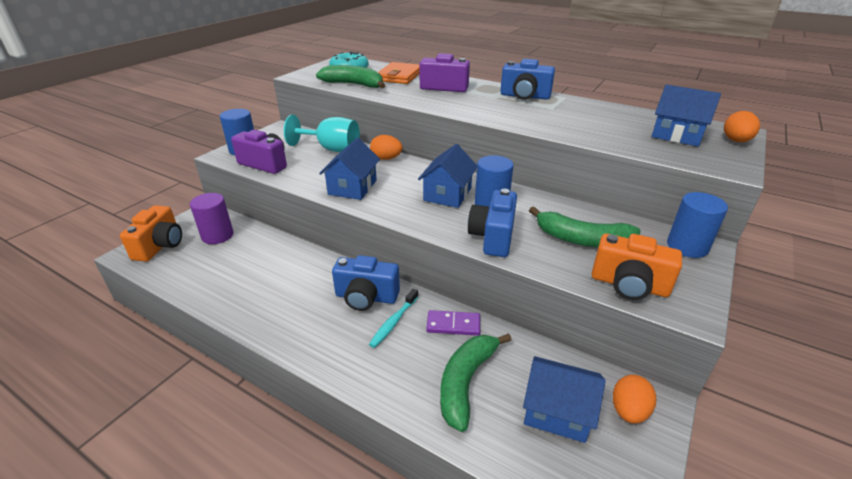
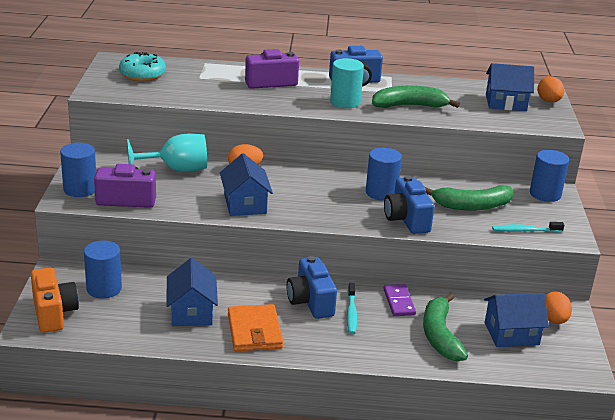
camera: 30 degrees left, 5 degrees down
(217, 235) = (104, 288): purple cylinder -> blue cylinder
(354, 85) = (174, 93): green banana -> green banana (410, 106)
(366, 297) = (310, 302): blue camera -> blue camera turned 90 degrees clockwise
(399, 76) = (207, 74): orange wallet -> orange wallet (254, 331)
(447, 194) = (337, 192): blue house -> blue house (192, 312)
(453, 325) = (399, 302): purple domino -> purple domino turned 75 degrees counterclockwise
(496, 110) = (345, 102): none -> turquoise cylinder
(629, 285) = (525, 231): orange camera -> turquoise toothbrush

